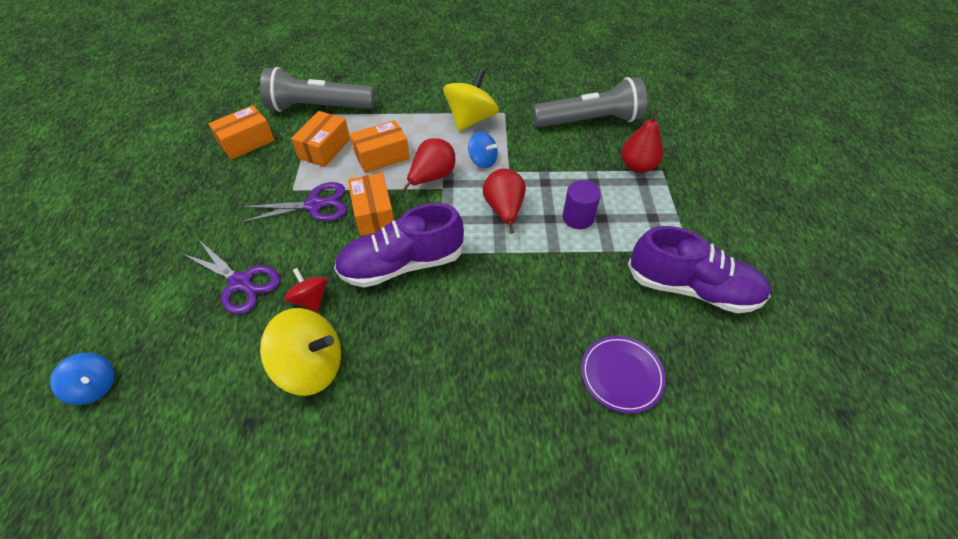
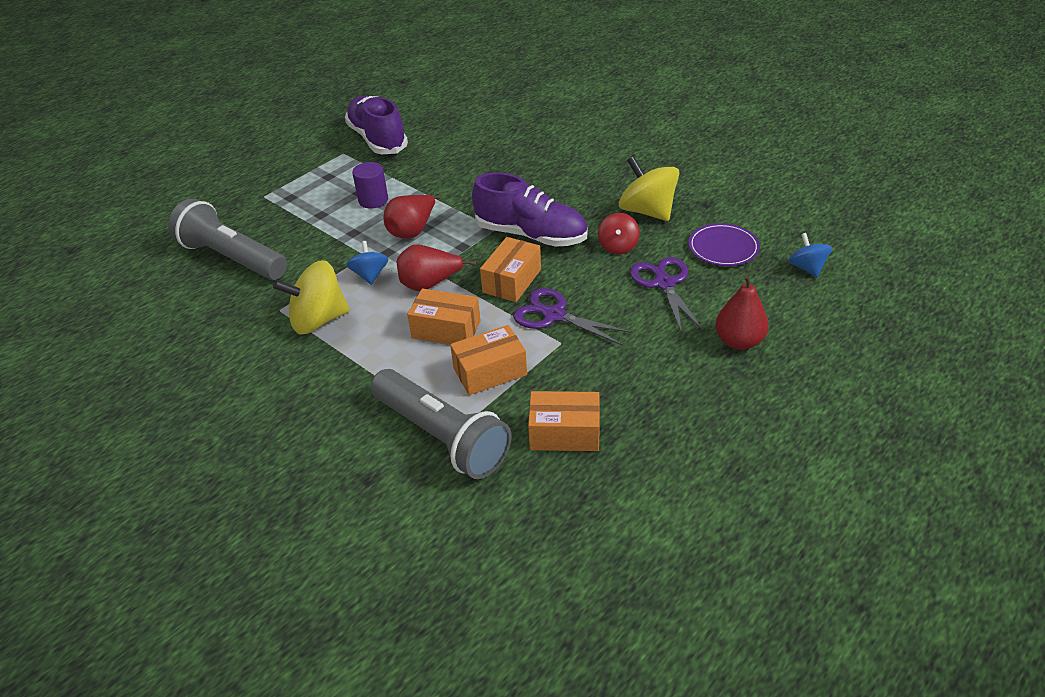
camera: 135 degrees left, 10 degrees down
(621, 375) = (476, 131): purple plate -> purple plate (723, 248)
(637, 166) = (273, 207): red pear -> red pear (739, 341)

